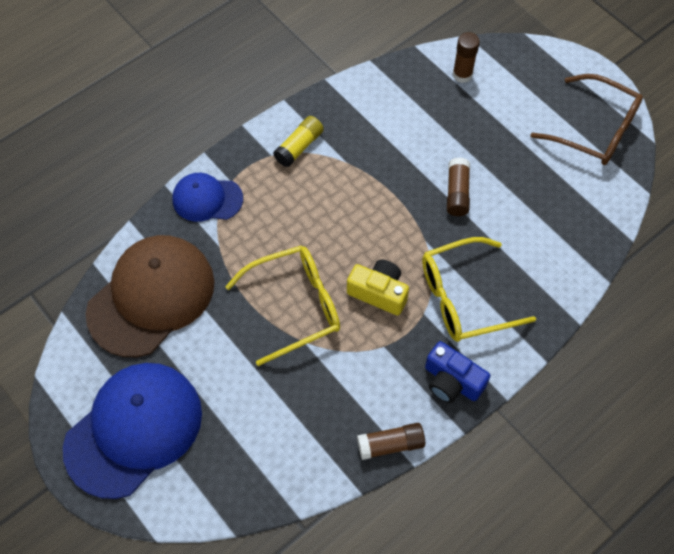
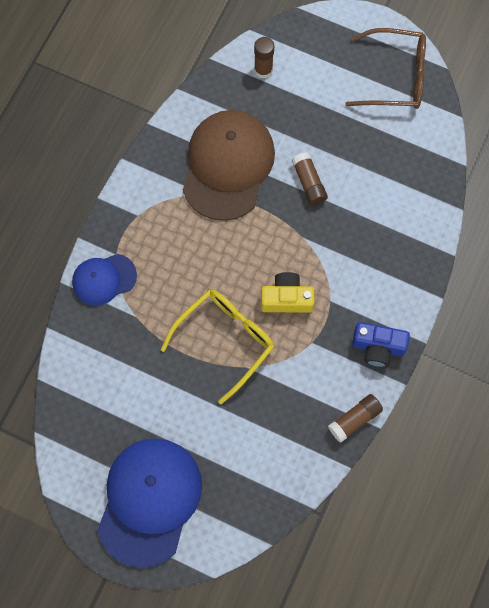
camera: 25 degrees left, 10 degrees up
(151, 297) = (103, 386): brown cap -> brown cap (228, 166)
(299, 147) = (157, 197): yellow glue stick -> none
(464, 298) = (356, 273): yellow glasses -> none

